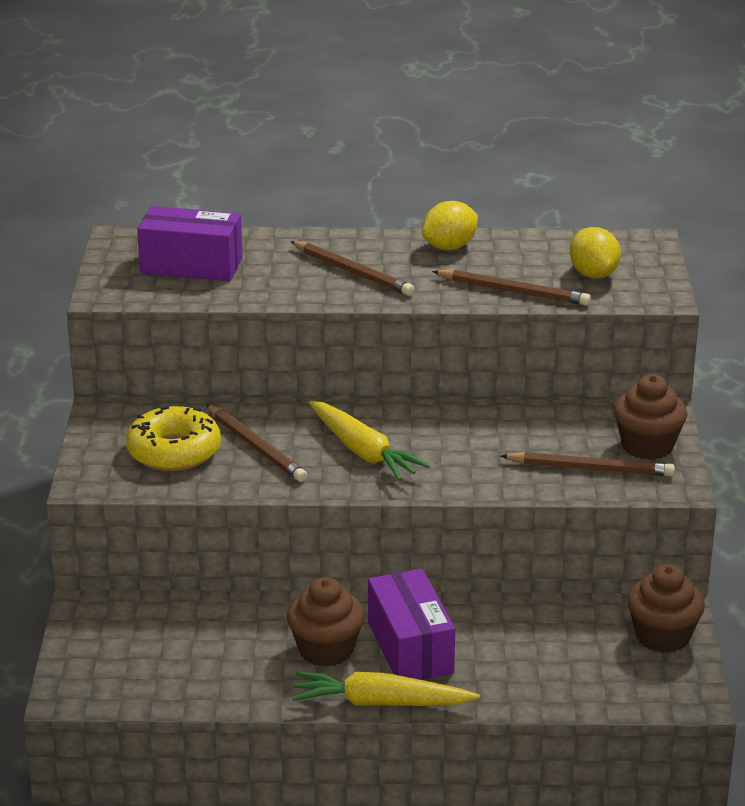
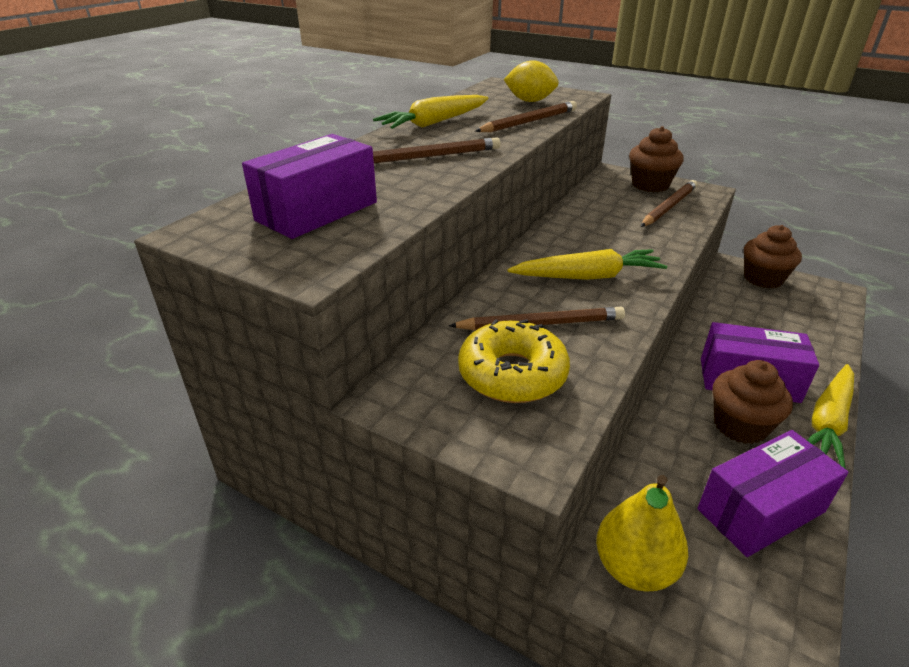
camera: 60 degrees left, 5 degrees up
(108, 620) = (634, 568): none -> yellow pear
(217, 672) = (760, 510): none -> purple box
(449, 247) = (434, 123): yellow lemon -> yellow carrot

